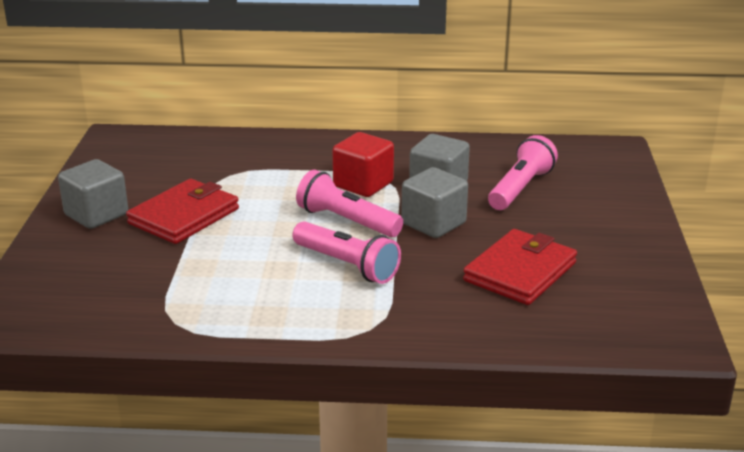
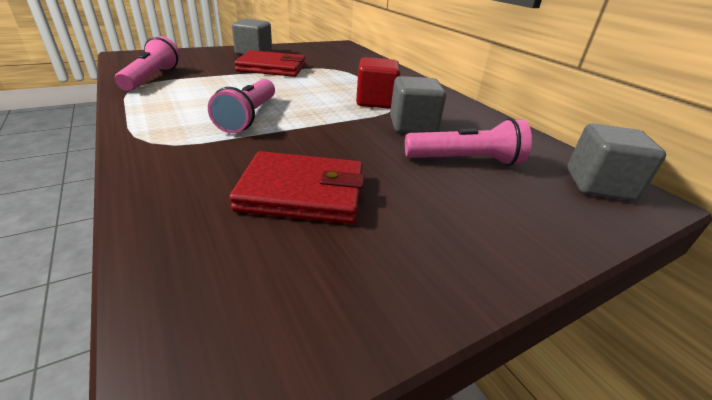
camera: 55 degrees right, 5 degrees up
(346, 221) = (315, 106): pink flashlight -> pink flashlight (152, 78)
(433, 223) = (349, 135): grey cube -> grey cube (598, 185)

